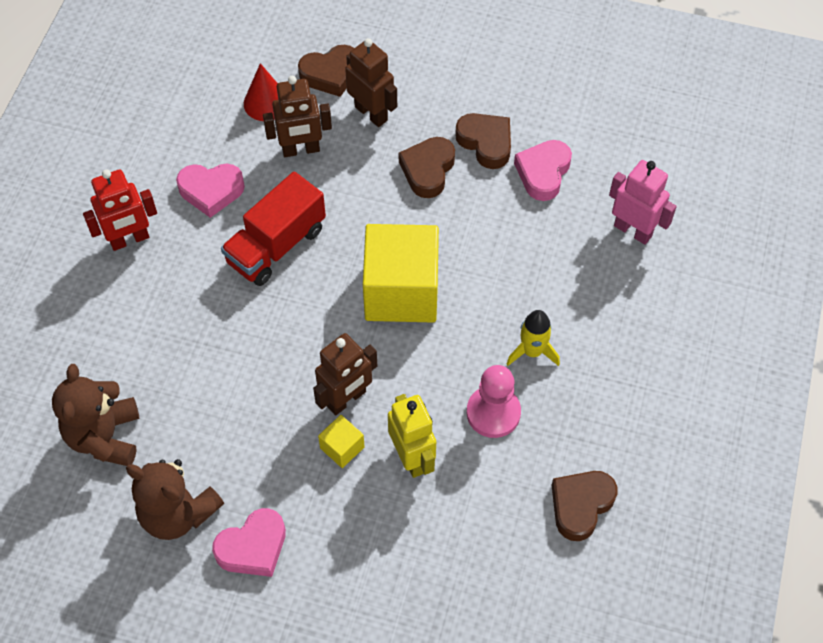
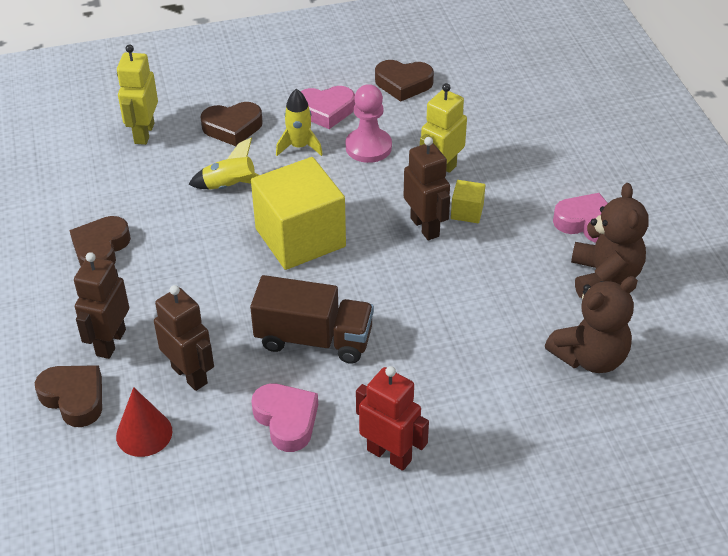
camera: 120 degrees left, 15 degrees down
(276, 245) = (314, 339): red truck -> brown truck
(346, 399) = (425, 227): brown robot -> brown robot turned 45 degrees clockwise
(428, 170) = (157, 274): brown heart -> brown heart (232, 128)
(508, 268) = (230, 186): none -> yellow rocket
(543, 173) = (114, 201): pink heart -> pink heart (325, 111)
(633, 230) = (144, 133): pink robot -> yellow robot

